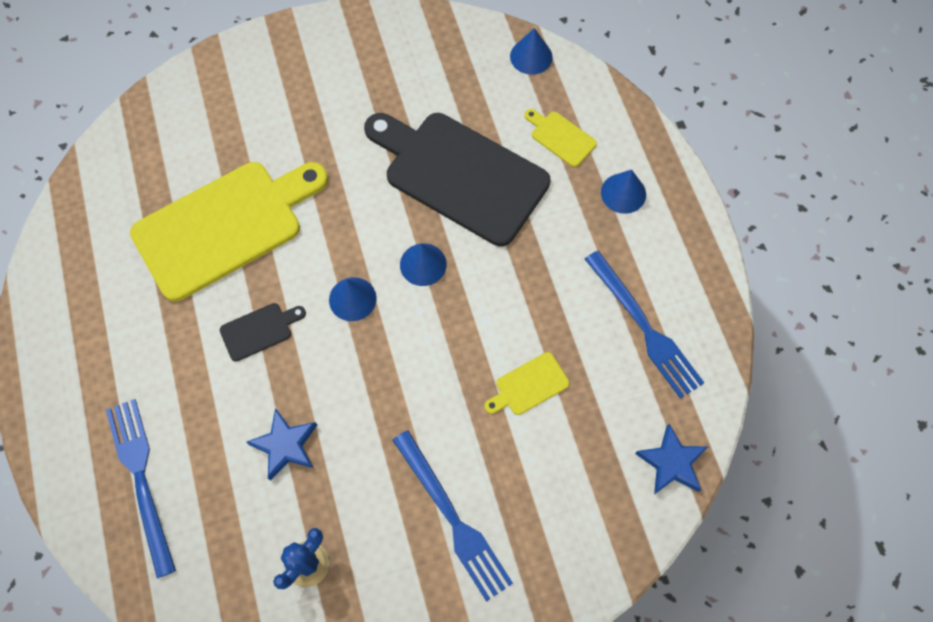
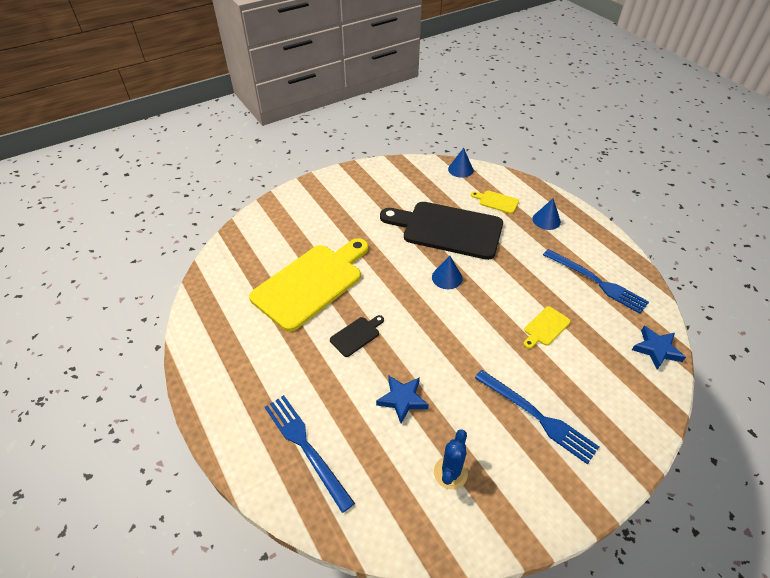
camera: 15 degrees left, 20 degrees down
(352, 299) = (411, 305): blue cone -> none

